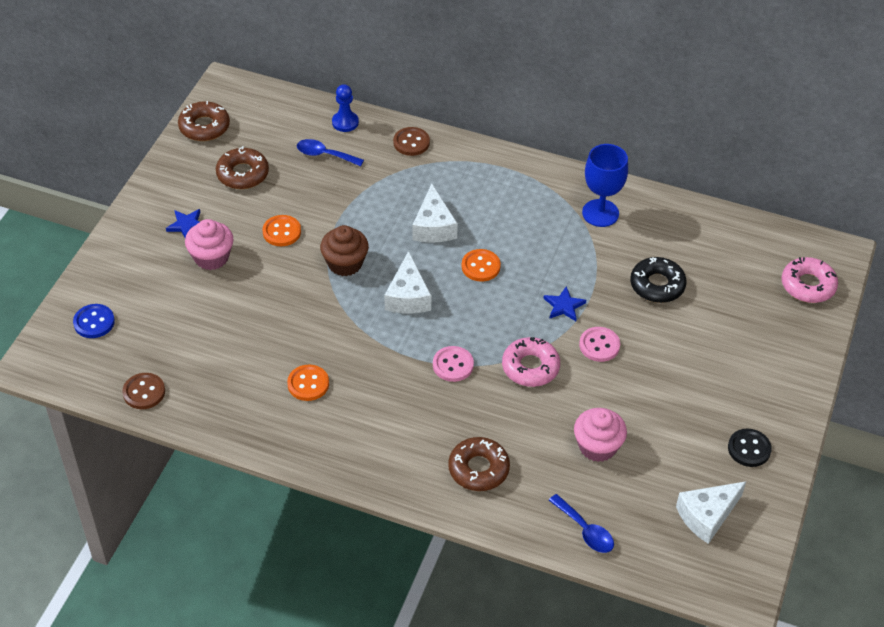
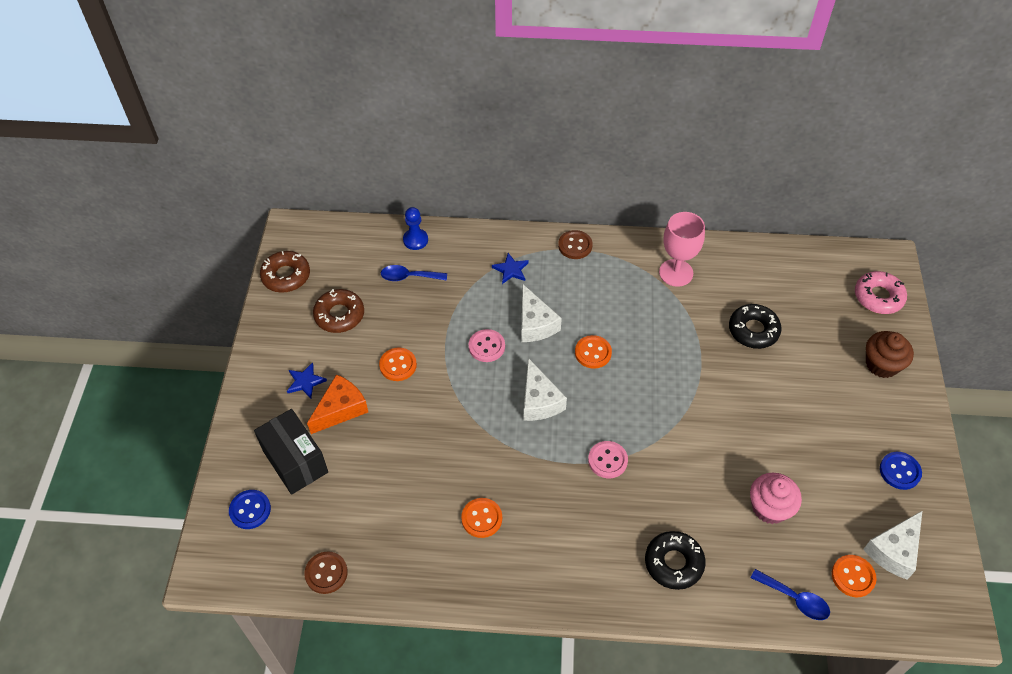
camera: 15 degrees left, 5 degrees up
(151, 291) = (295, 461): none -> black box
(211, 257) = (341, 409): pink cupcake -> orange cheese
(345, 263) = (469, 382): brown cupcake -> brown cupcake (881, 364)
(411, 142) = (483, 245): brown button -> brown button (575, 246)
(478, 469) = (673, 563): brown donut -> black donut
(530, 367) = (677, 443): pink donut -> none
(564, 306) = (682, 373): blue star -> blue star (511, 270)
(599, 345) = (728, 404): pink button -> pink button (486, 346)
(600, 213) = (676, 273): blue goblet -> pink goblet
(653, 527) = (853, 576): none -> orange button
(749, 449) = (899, 471): black button -> blue button

